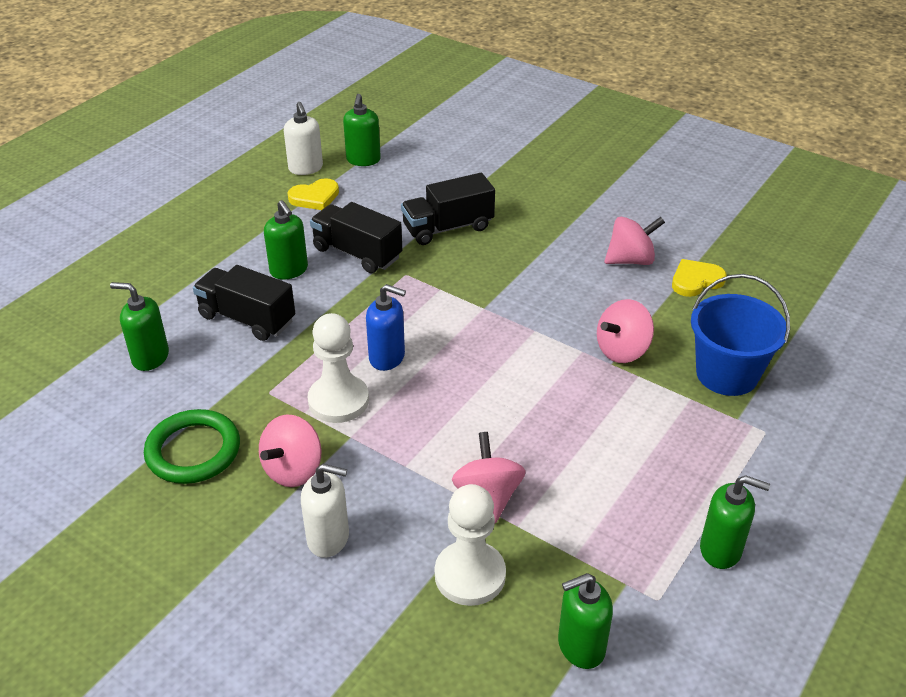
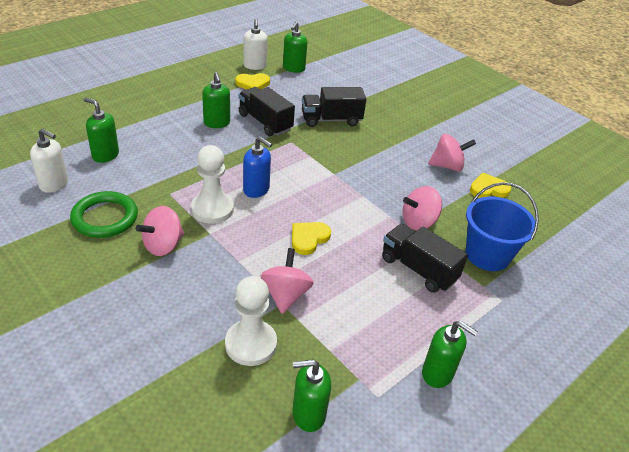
camera: 10 degrees right, 0 degrees up
(247, 319) = (177, 146): black truck -> black truck (418, 269)
(328, 538) = (166, 295): white soap dispenser -> white soap dispenser (54, 184)
(486, 410) = (308, 238): none -> yellow heart

